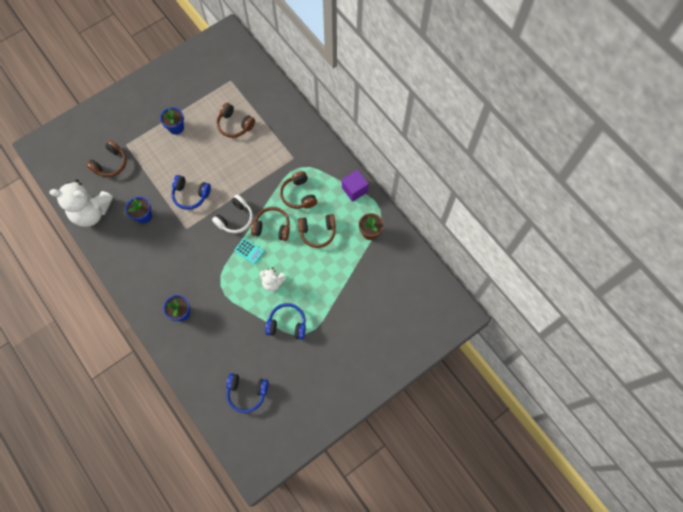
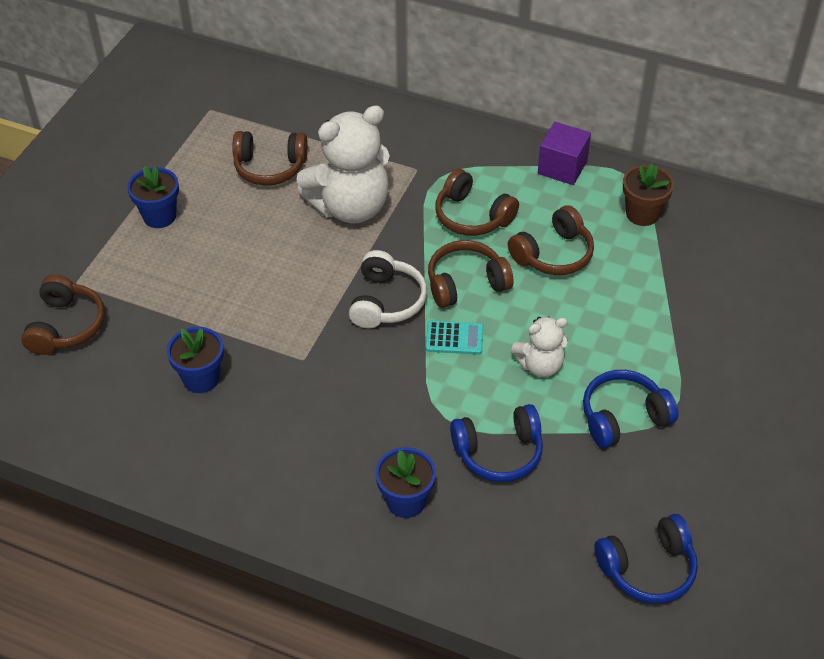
camera: 30 degrees left, 20 degrees down
(91, 212) = (84, 422): white teddy bear -> white teddy bear (350, 207)
(191, 195) = (270, 304): blue headphones -> blue headphones (499, 452)

